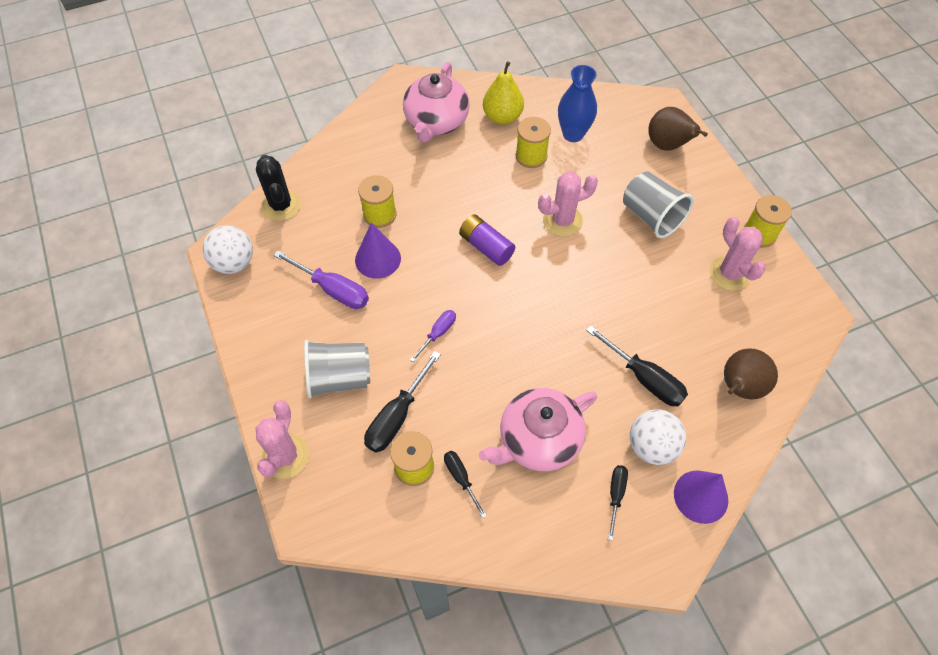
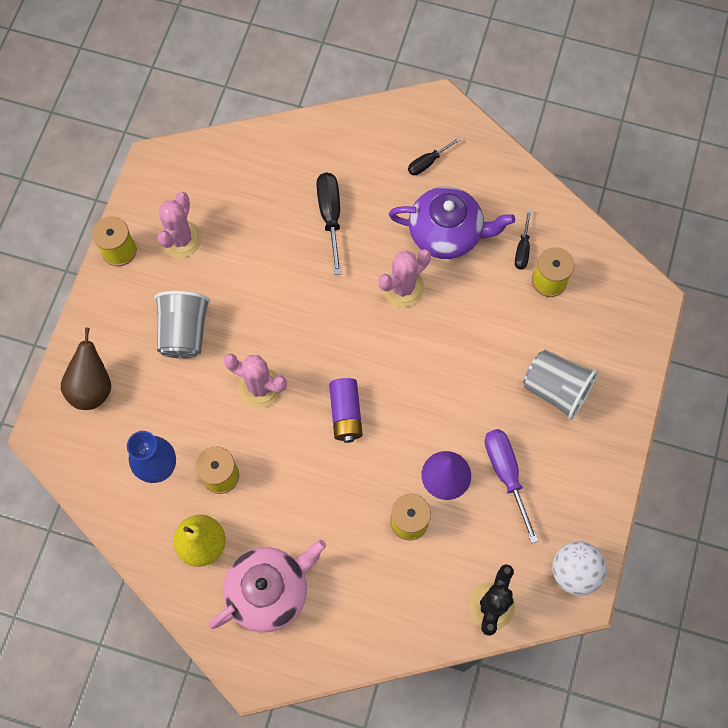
camera: 140 degrees left, 10 degrees up
(285, 456) = (637, 358): pink cactus -> pink cactus (403, 288)
(397, 416) = (533, 326): black screwdriver -> none
(438, 333) = (451, 367): purple screwdriver -> none
(538, 440) = (446, 233): pink teapot -> purple teapot
(651, 446) = (373, 172): white ball -> none
(701, 496) = (374, 121): purple cone -> none
(739, 387) = (272, 161): brown pear -> none

